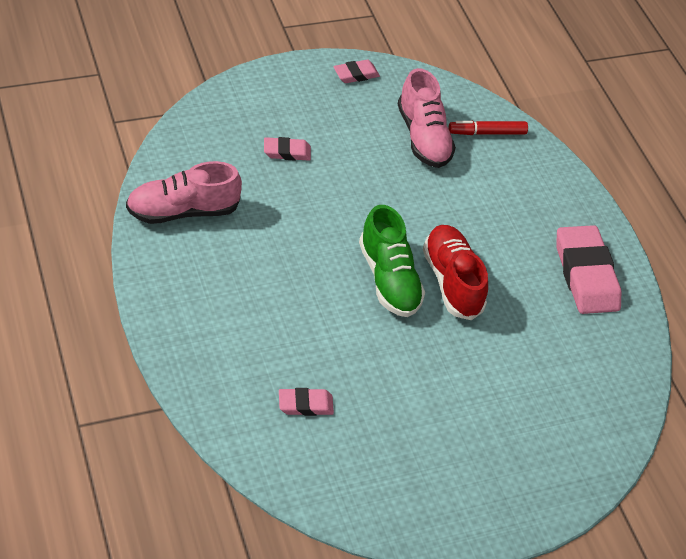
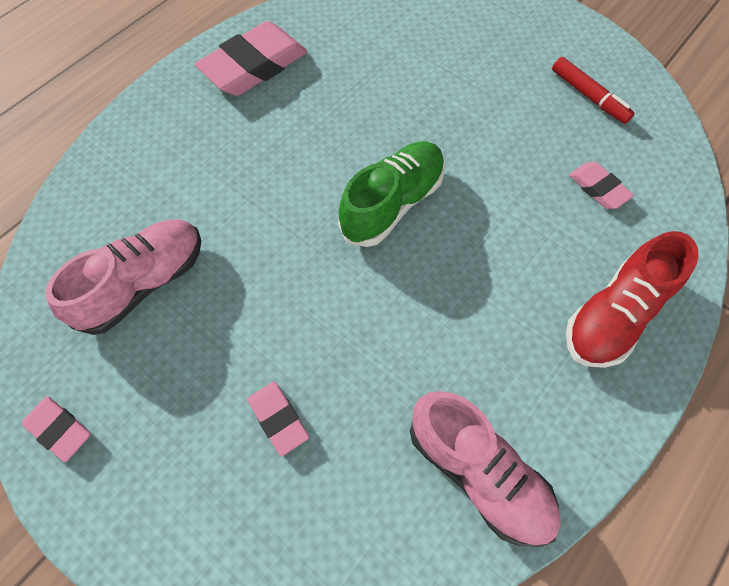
camera: 115 degrees left, 15 degrees up
(452, 281) = (349, 154): red shoe -> red shoe (614, 315)
(487, 133) = (92, 226): red marker -> red marker (588, 96)

